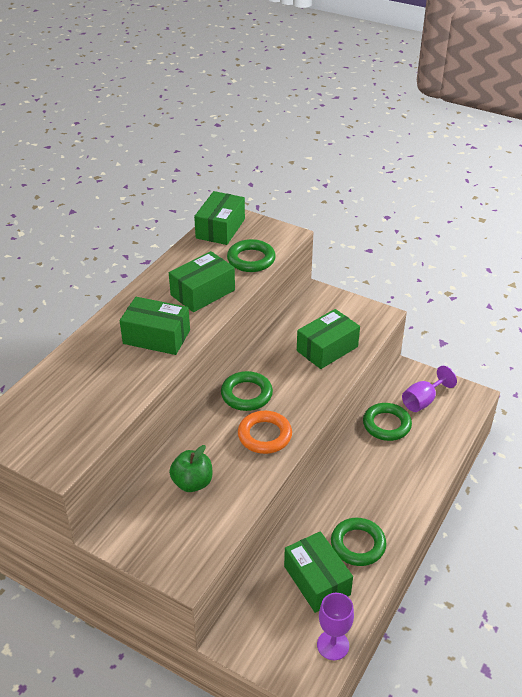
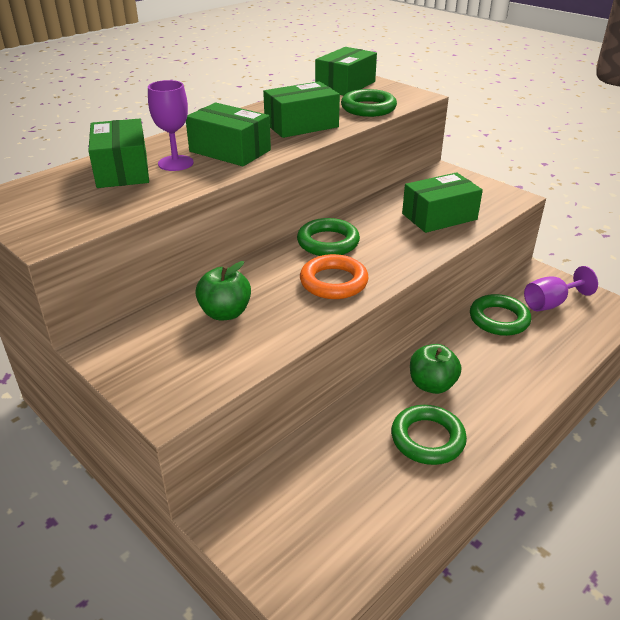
camera: 15 degrees right, 5 degrees down
(317, 580) = (360, 469): green box -> green box (122, 170)
(333, 645) = (356, 556): purple goblet -> purple goblet (175, 163)
(350, 497) = (432, 385): none -> green apple

